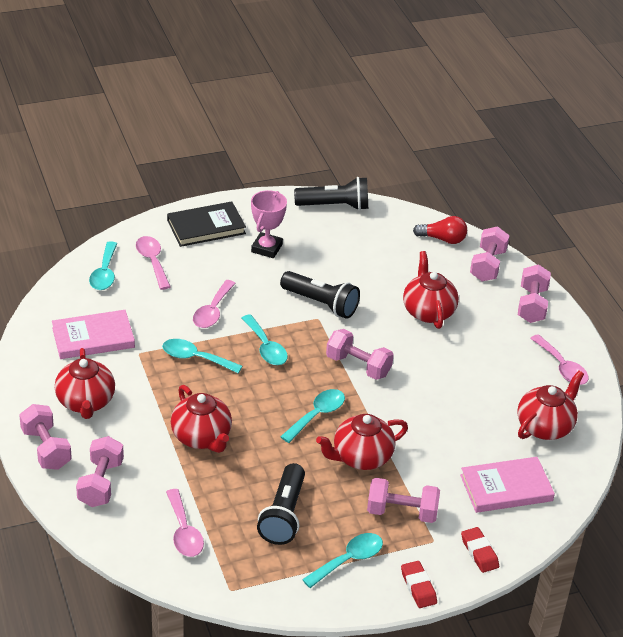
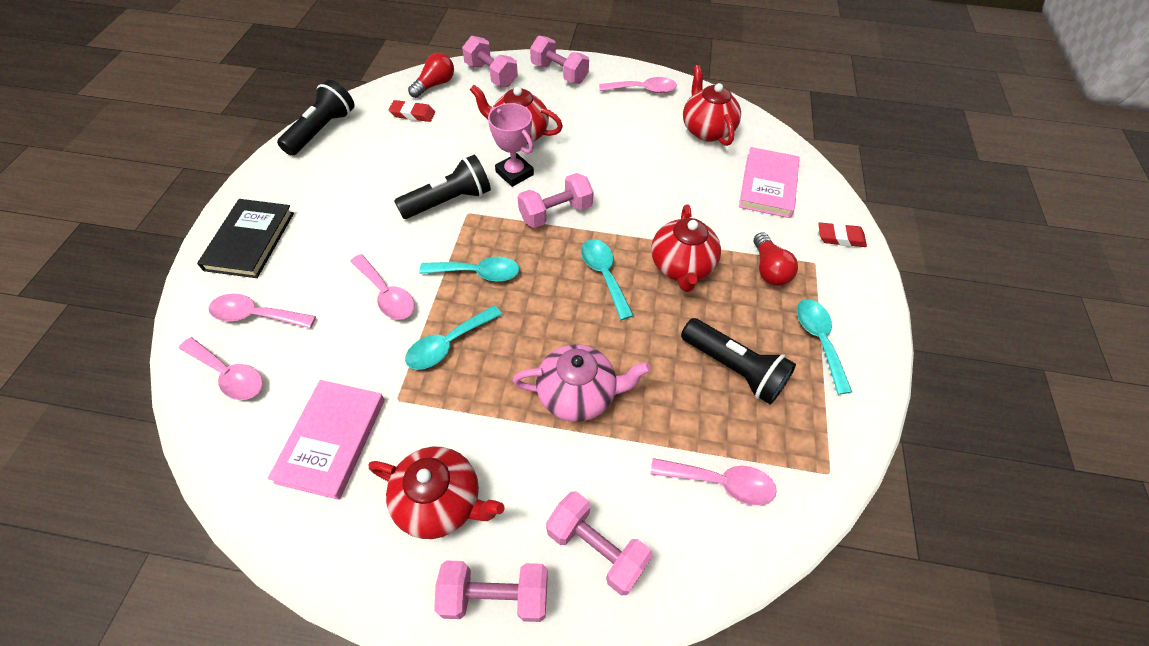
camera: 60 degrees left, 15 degrees up
(104, 273) = (229, 374): turquoise spoon -> pink spoon
(202, 437) = (578, 395): red teapot -> pink teapot
(266, 248) = (332, 206): pink trophy -> pink trophy (514, 173)
(401, 512) = (769, 269): pink dumbbell -> red light bulb
(418, 587) = (871, 301): red eraser -> red eraser (412, 114)

